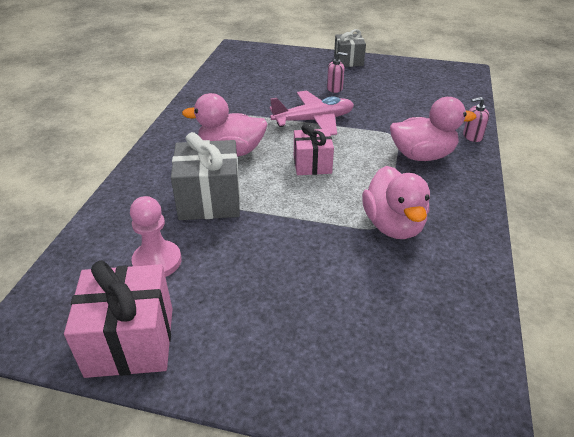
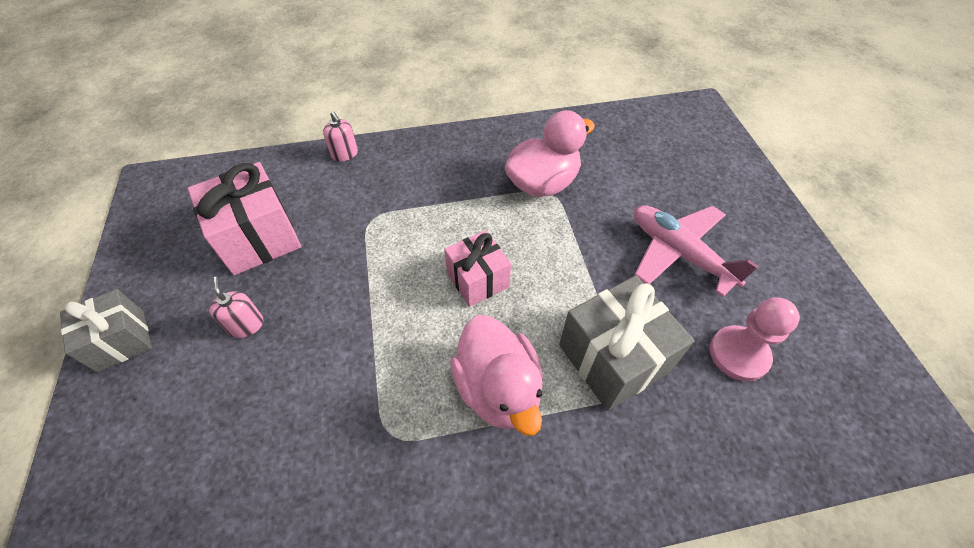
camera: 115 degrees left, 15 degrees up
(130, 341) = (827, 316): pink gift -> pink gift (258, 238)
(313, 120) = (364, 317): pink plane -> pink plane (679, 253)
(422, 155) = (406, 186): pink duck -> none

